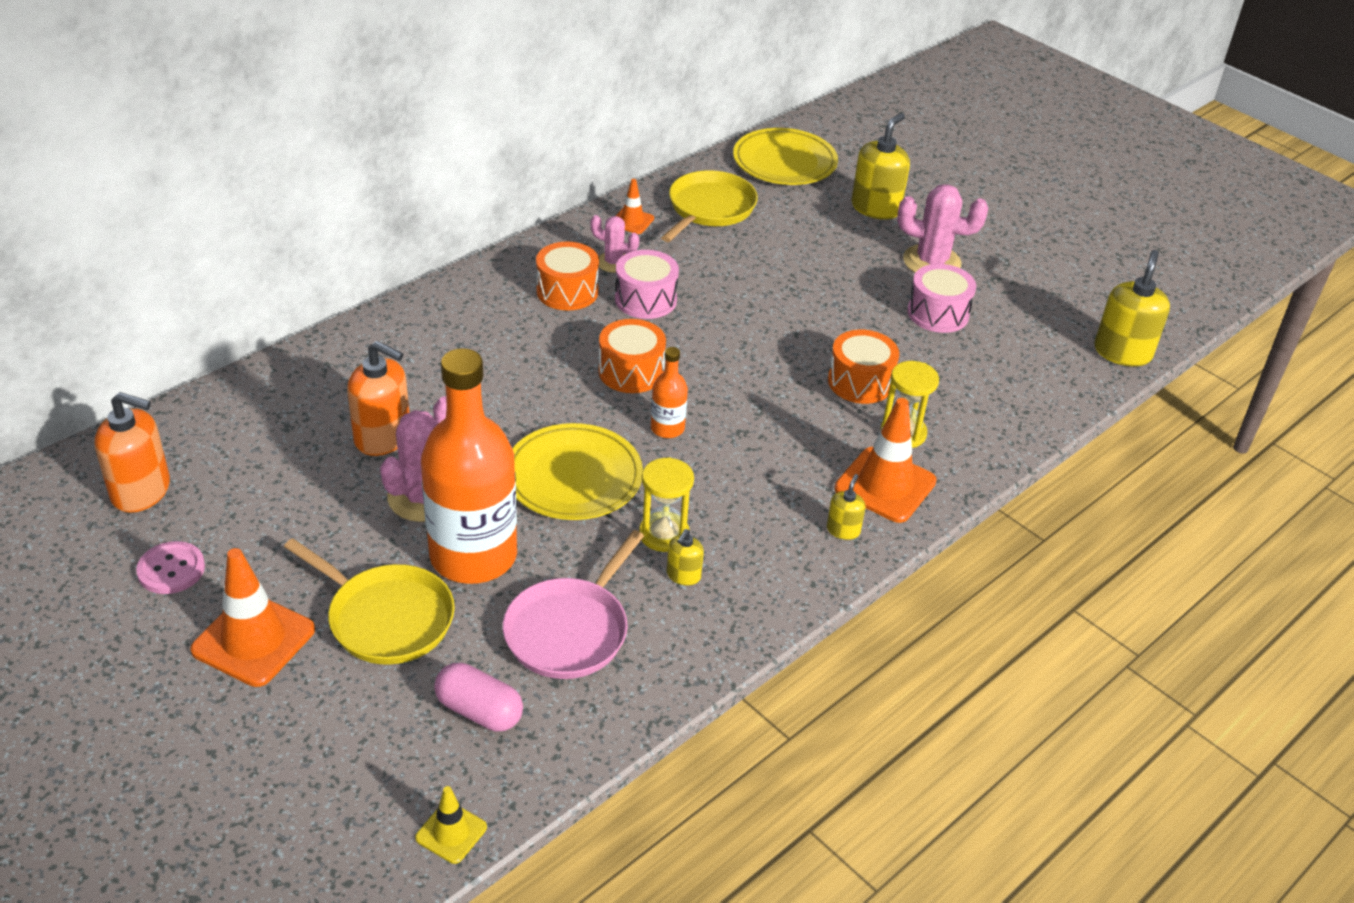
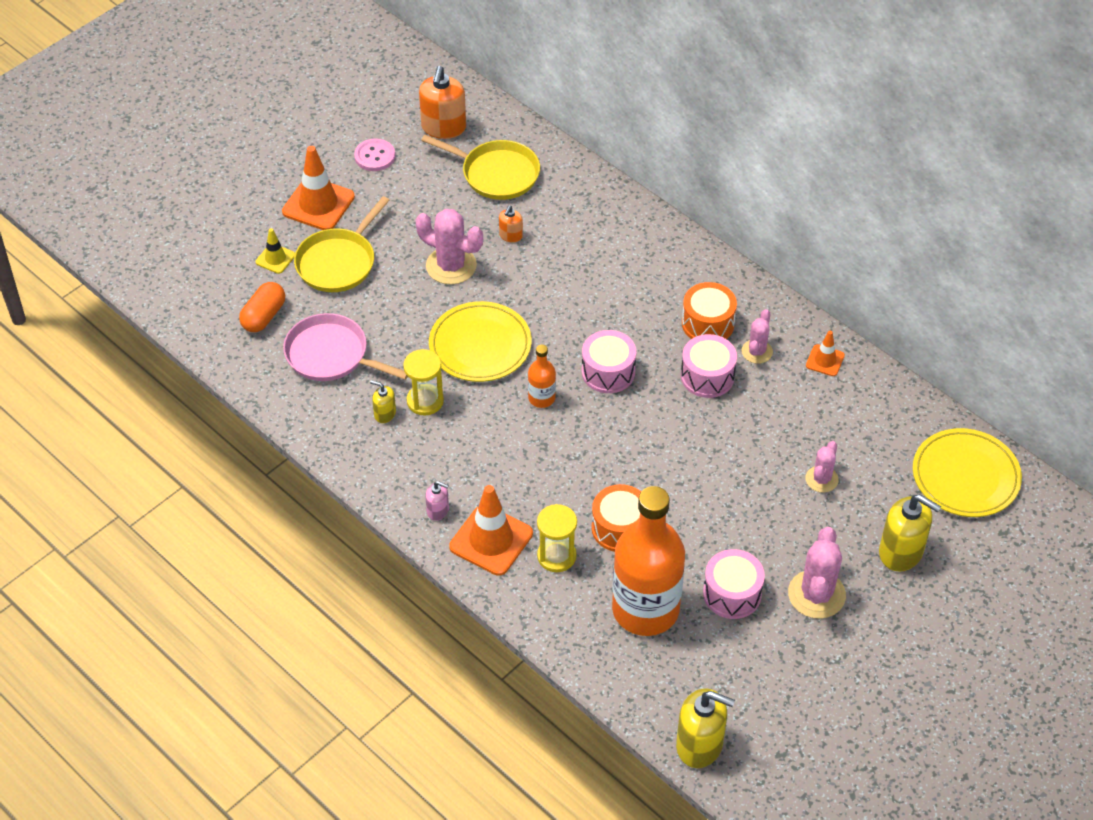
camera: 90 degrees right, 10 degrees up
(383, 437) = (510, 236): orange soap dispenser -> orange soap dispenser, size x0.51
(451, 832) = (176, 314): yellow traffic cone -> yellow traffic cone (275, 258)
(473, 556) = (396, 298): orange bottle -> orange bottle (645, 609)
(479, 711) = (264, 316): pink capsule -> orange capsule
(631, 371) = (608, 372): orange drum -> pink drum
(709, 208) = (862, 417): yellow pan -> yellow pan (497, 174)
(789, 242) = (821, 479): none -> pink cactus
(843, 530) = (438, 510): yellow soap dispenser -> pink soap dispenser

